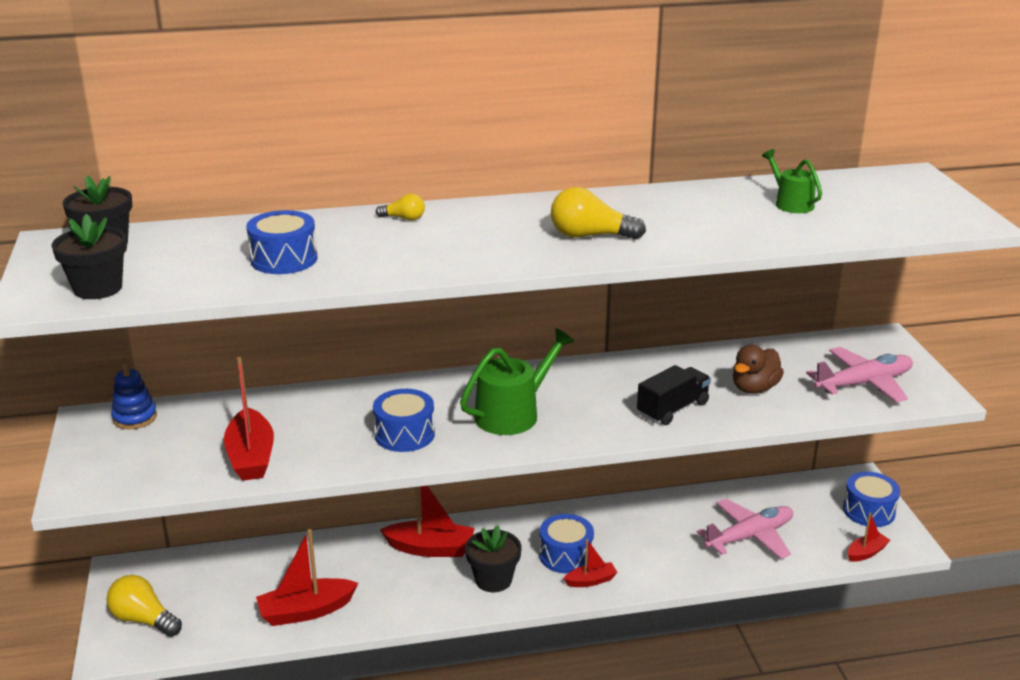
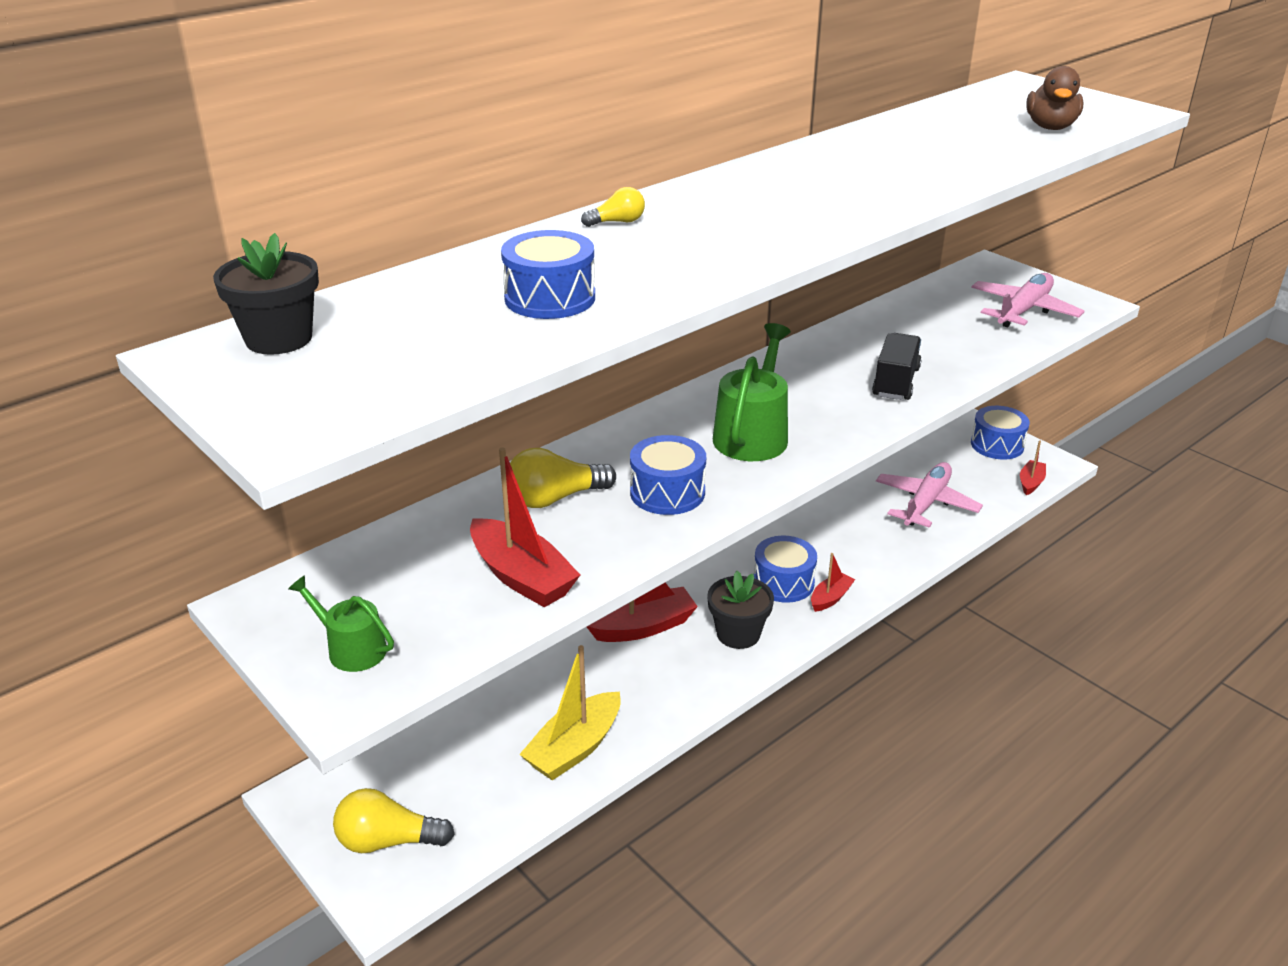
camera: 30 degrees left, 5 degrees up
(98, 288) = (358, 394): black flower pot -> none
(135, 417) = (315, 582): blue stacking toy -> none
(306, 611) = (574, 748): red boat -> yellow boat
(590, 236) = (841, 195): yellow light bulb -> yellow light bulb (555, 498)
(754, 388) = (941, 341): brown duck -> brown duck (1050, 127)
(791, 203) = (968, 127): green watering can -> green watering can (351, 648)

